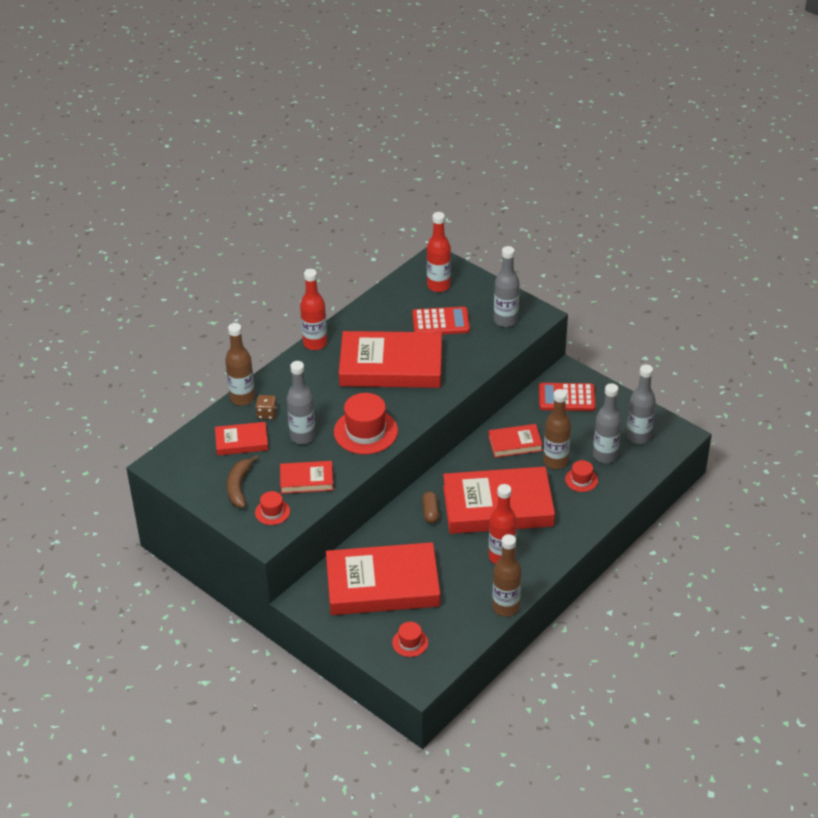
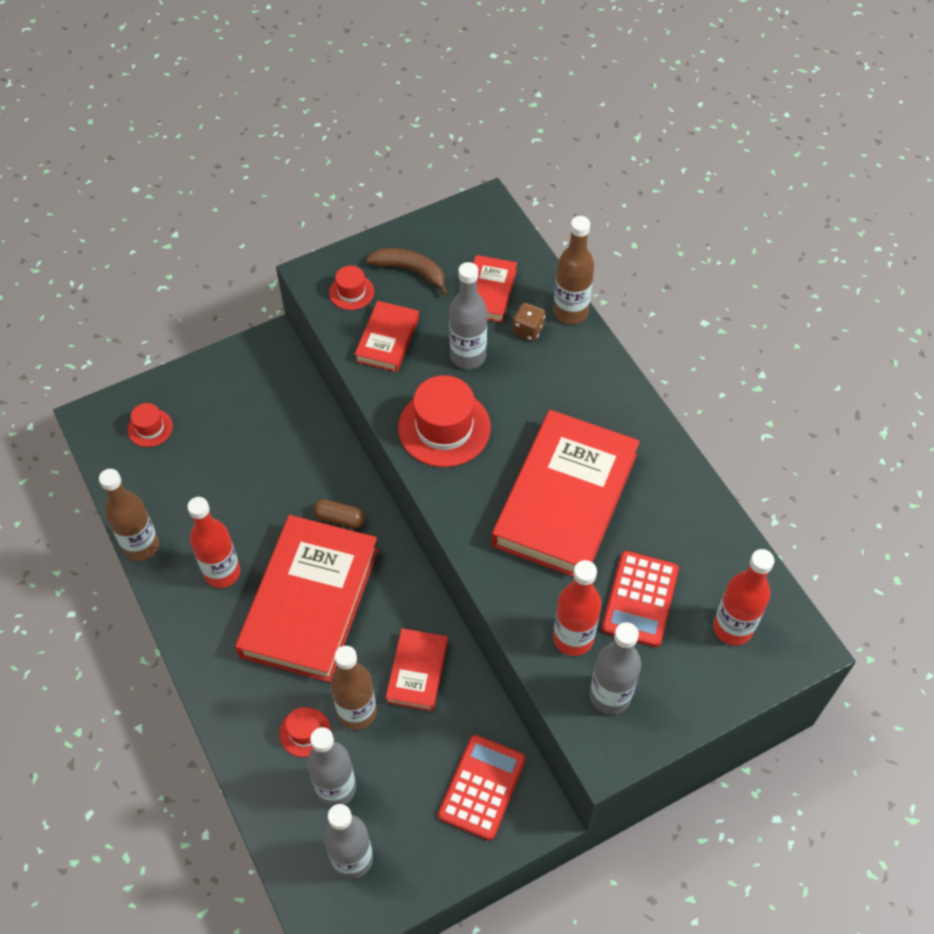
camera: 110 degrees right, 15 degrees up
(315, 343) = (651, 421): red bottle -> red bottle (573, 638)
(382, 585) = (250, 428): red book -> none

